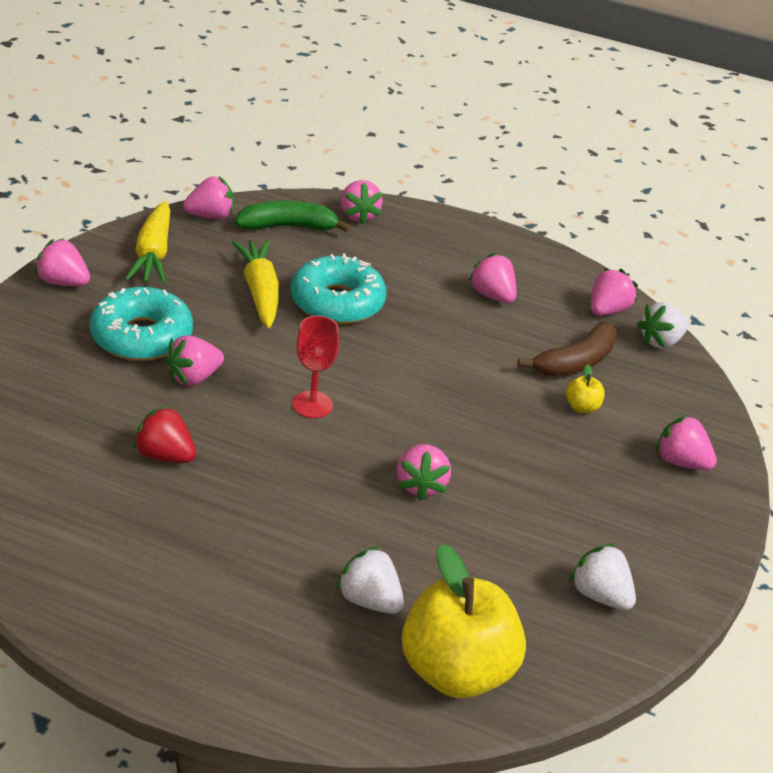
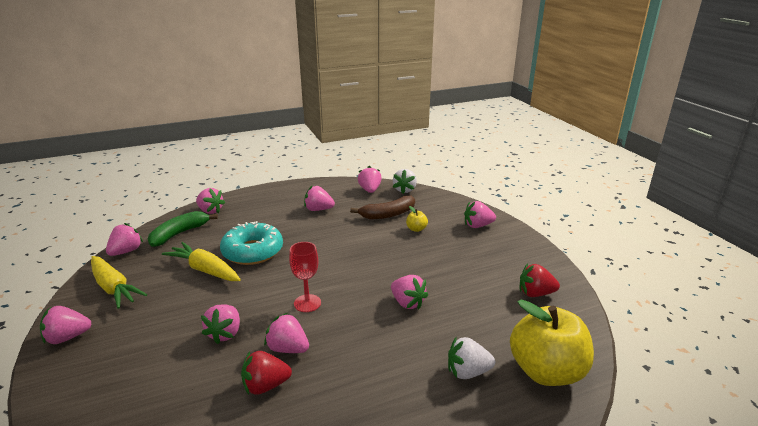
camera: 40 degrees left, 10 degrees down
(142, 336) = (163, 333): turquoise donut -> none
(230, 437) = (288, 348): none -> pink strawberry
(576, 362) = (388, 214): brown banana -> brown banana turned 60 degrees clockwise
(600, 595) = (535, 293): white strawberry -> red strawberry

